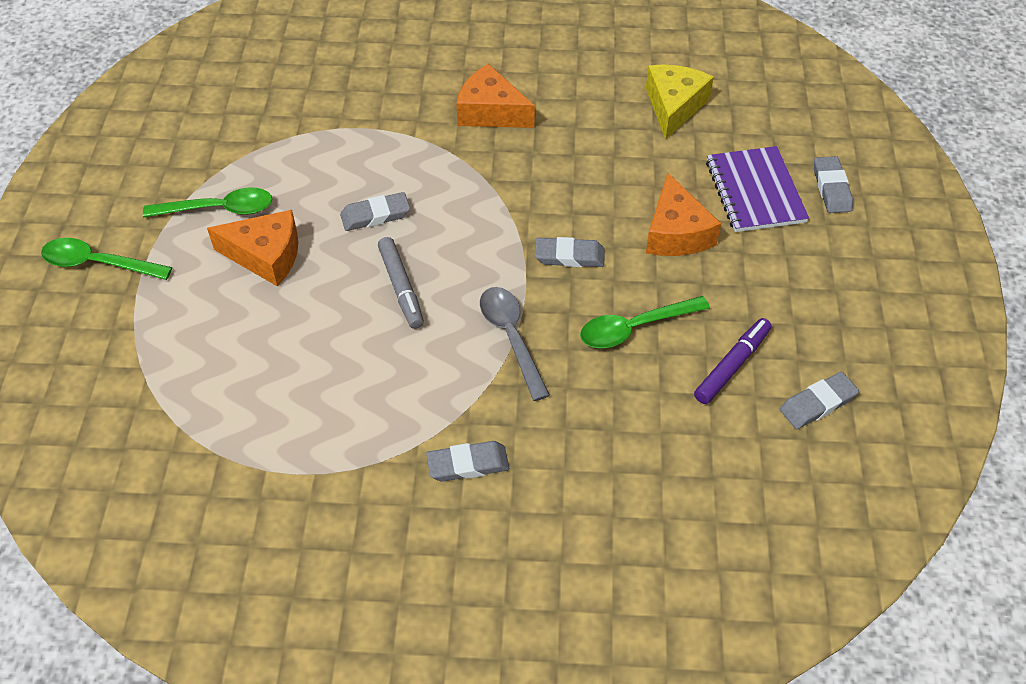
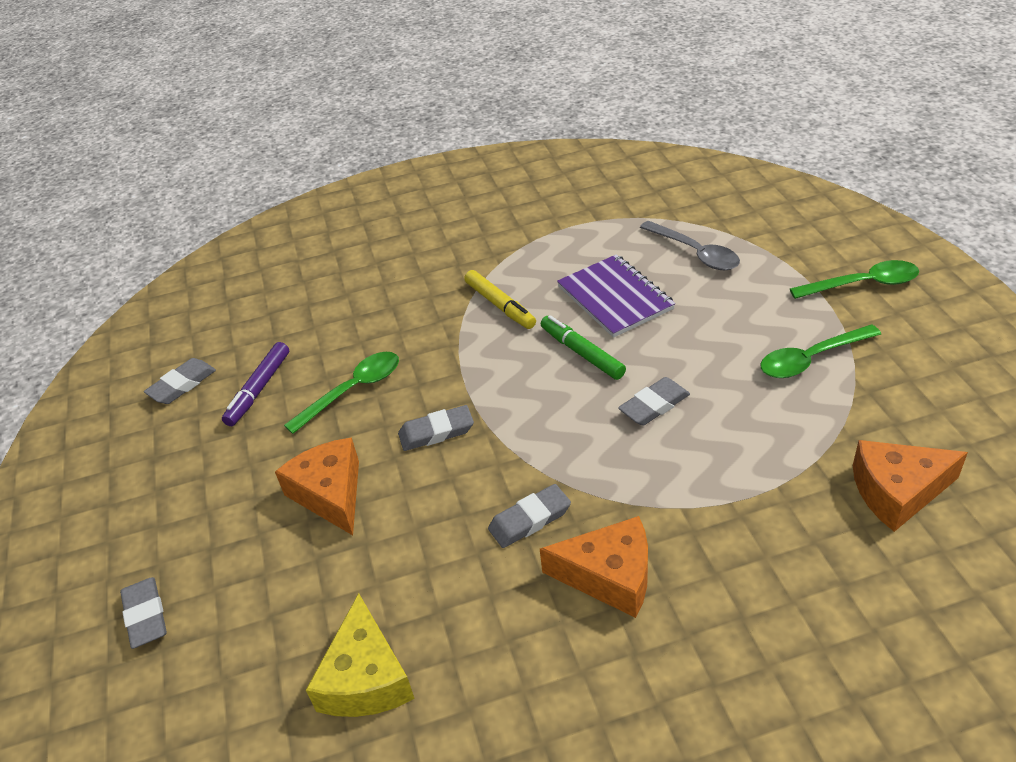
camera: 165 degrees right, 10 degrees down
(266, 256) = (725, 337): orange cheese -> orange cheese (897, 491)
(401, 287) = (582, 353): grey marker -> green marker
(447, 379) = (500, 305): none -> yellow marker
(468, 464) = (455, 265): grey eraser -> grey eraser (530, 519)
(511, 338) = (461, 348): grey spoon -> grey spoon (695, 253)
(755, 191) = (243, 577): purple notebook -> purple notebook (615, 298)

